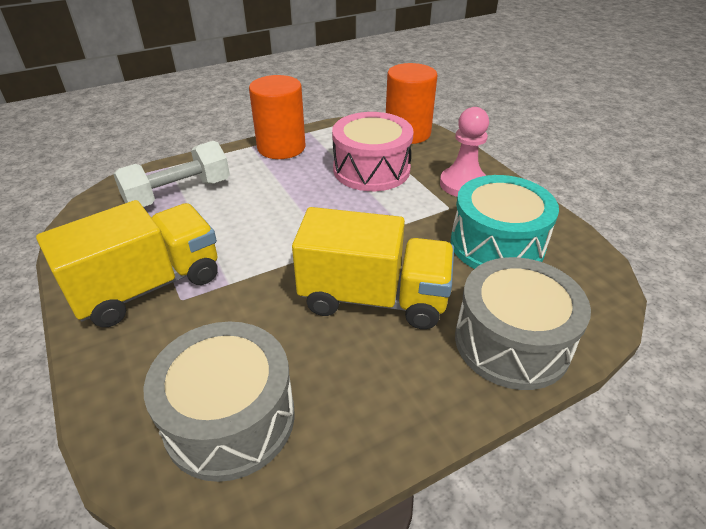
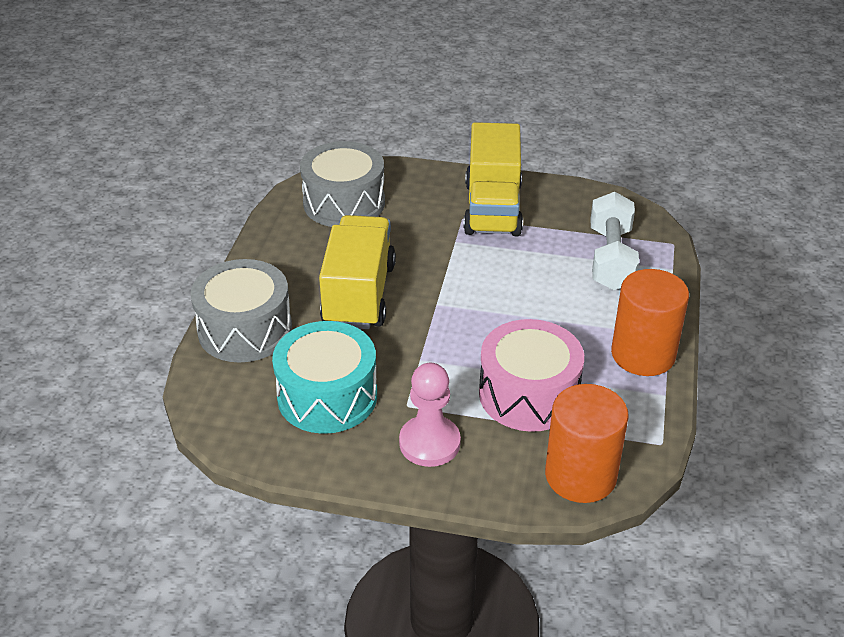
camera: 130 degrees right, 0 degrees up
(374, 298) = (359, 294): yellow truck -> yellow truck turned 135 degrees clockwise

